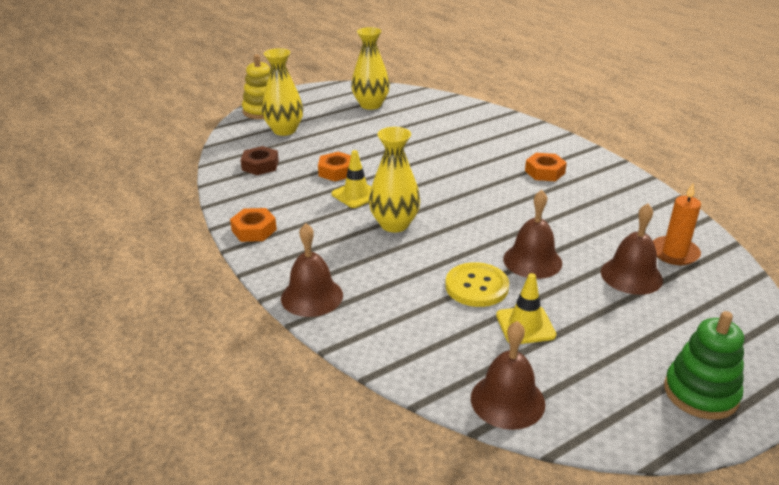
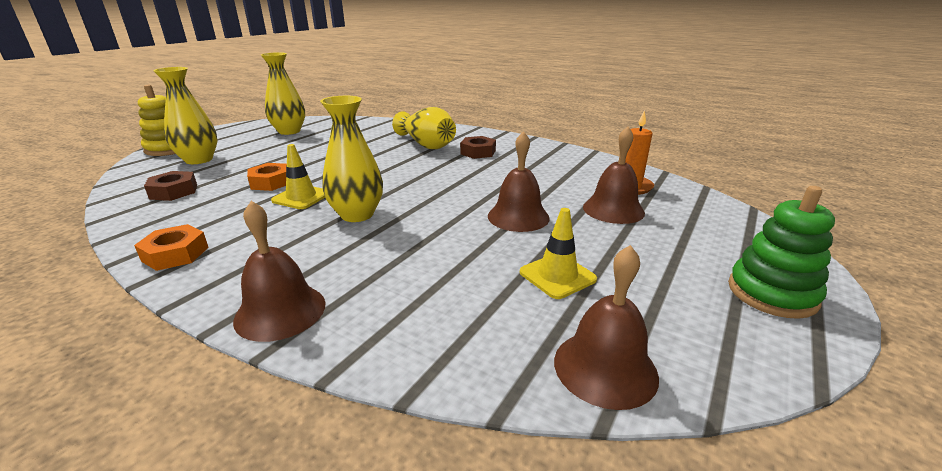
camera: 25 degrees left, 5 degrees down
(476, 286) = (480, 251): yellow button -> none
(497, 150) = (426, 144): none -> yellow vase
(544, 172) = (478, 152): orange nut -> brown nut

